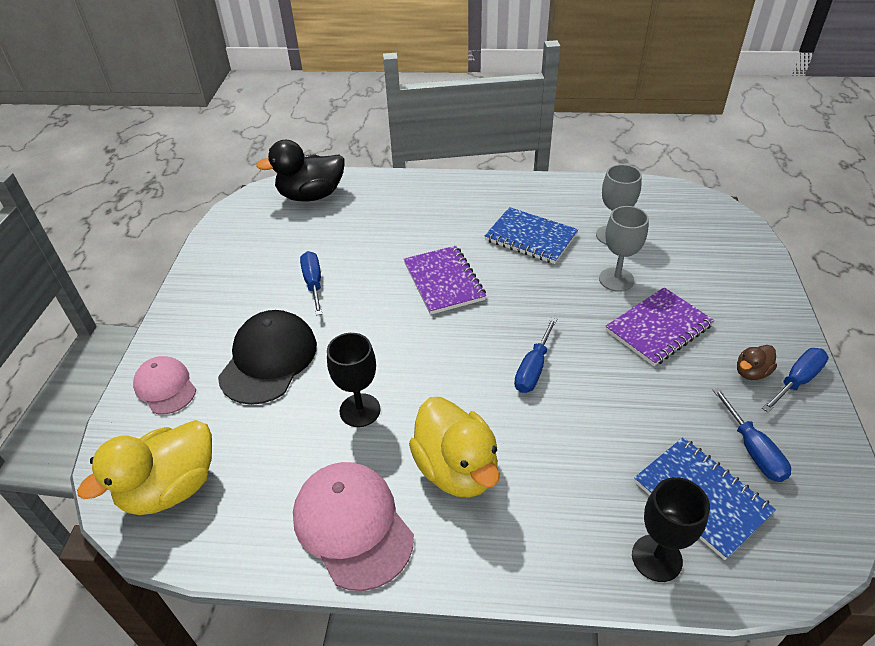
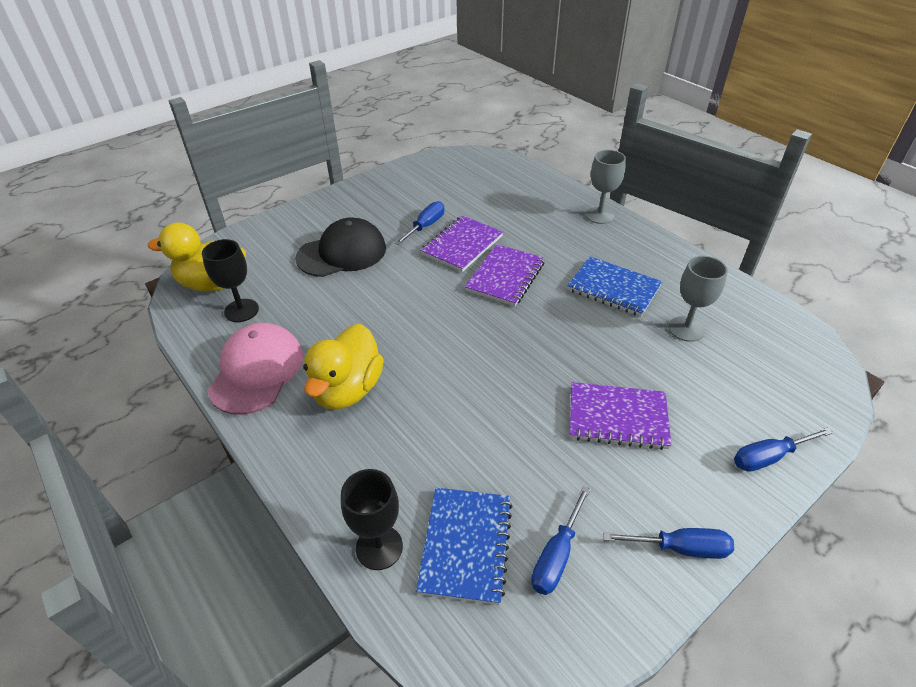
camera: 45 degrees right, 0 degrees up
(165, 387) = (278, 232): pink cap -> none
(311, 196) = (500, 172): black duck -> none
(360, 410) = (346, 315): black goblet -> black goblet (241, 310)
(371, 279) = (462, 245): none -> purple notebook
(530, 238) = (613, 288): blue notebook -> blue notebook turned 45 degrees counterclockwise
(533, 368) = (481, 372): blue screwdriver -> blue screwdriver (769, 457)
(616, 279) = (638, 361): grey goblet -> grey goblet (599, 215)
(751, 372) = (647, 508): brown duck -> none

